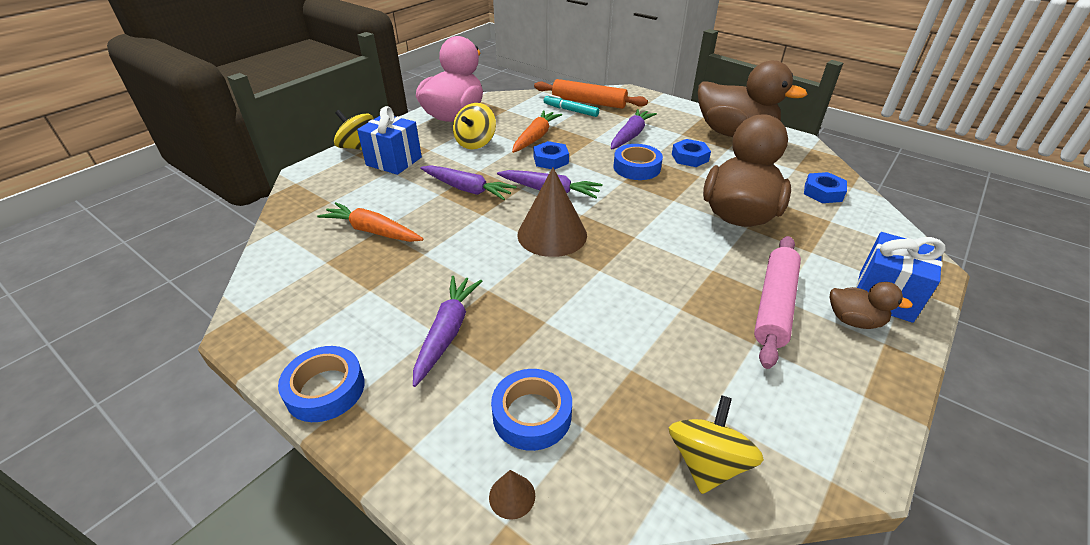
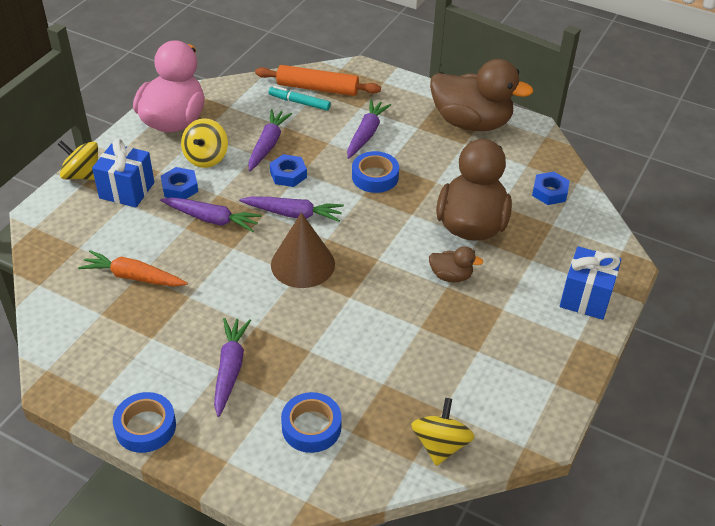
camera: 10 degrees left, 5 degrees up
(512, 496) = (306, 483): brown cone -> none
(535, 137) = (268, 145): orange carrot -> purple carrot
(690, 157) = (426, 159): blue nut -> blue nut (180, 188)
(774, 305) = (496, 315): pink rolling pin -> none
(854, 320) = (557, 322): brown duck -> brown duck (451, 276)

